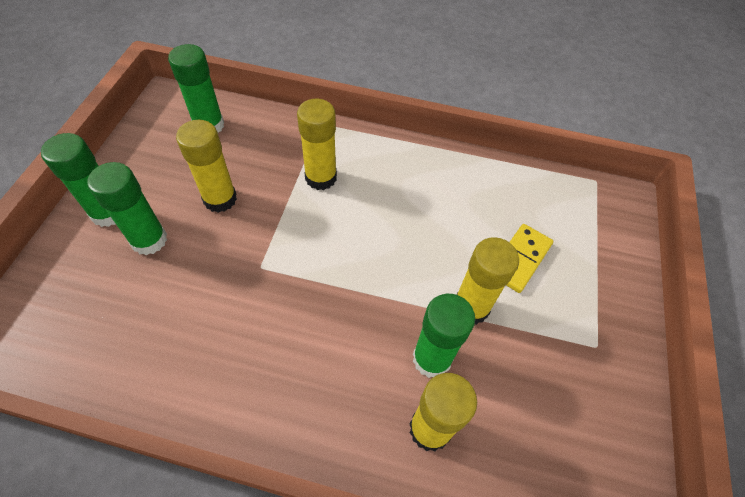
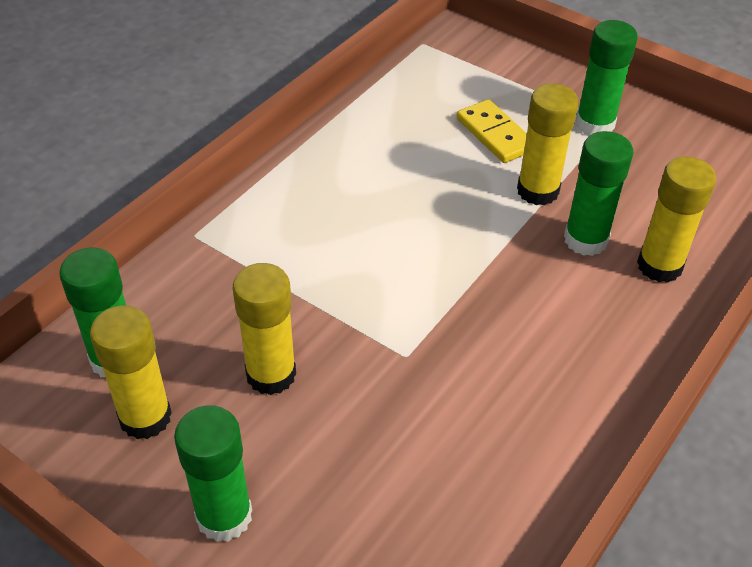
camera: 65 degrees left, 10 degrees down
(149, 240) = (303, 470): green glue stick -> green glue stick (594, 124)
(321, 177) = (292, 260): yellow glue stick -> yellow glue stick (145, 417)

